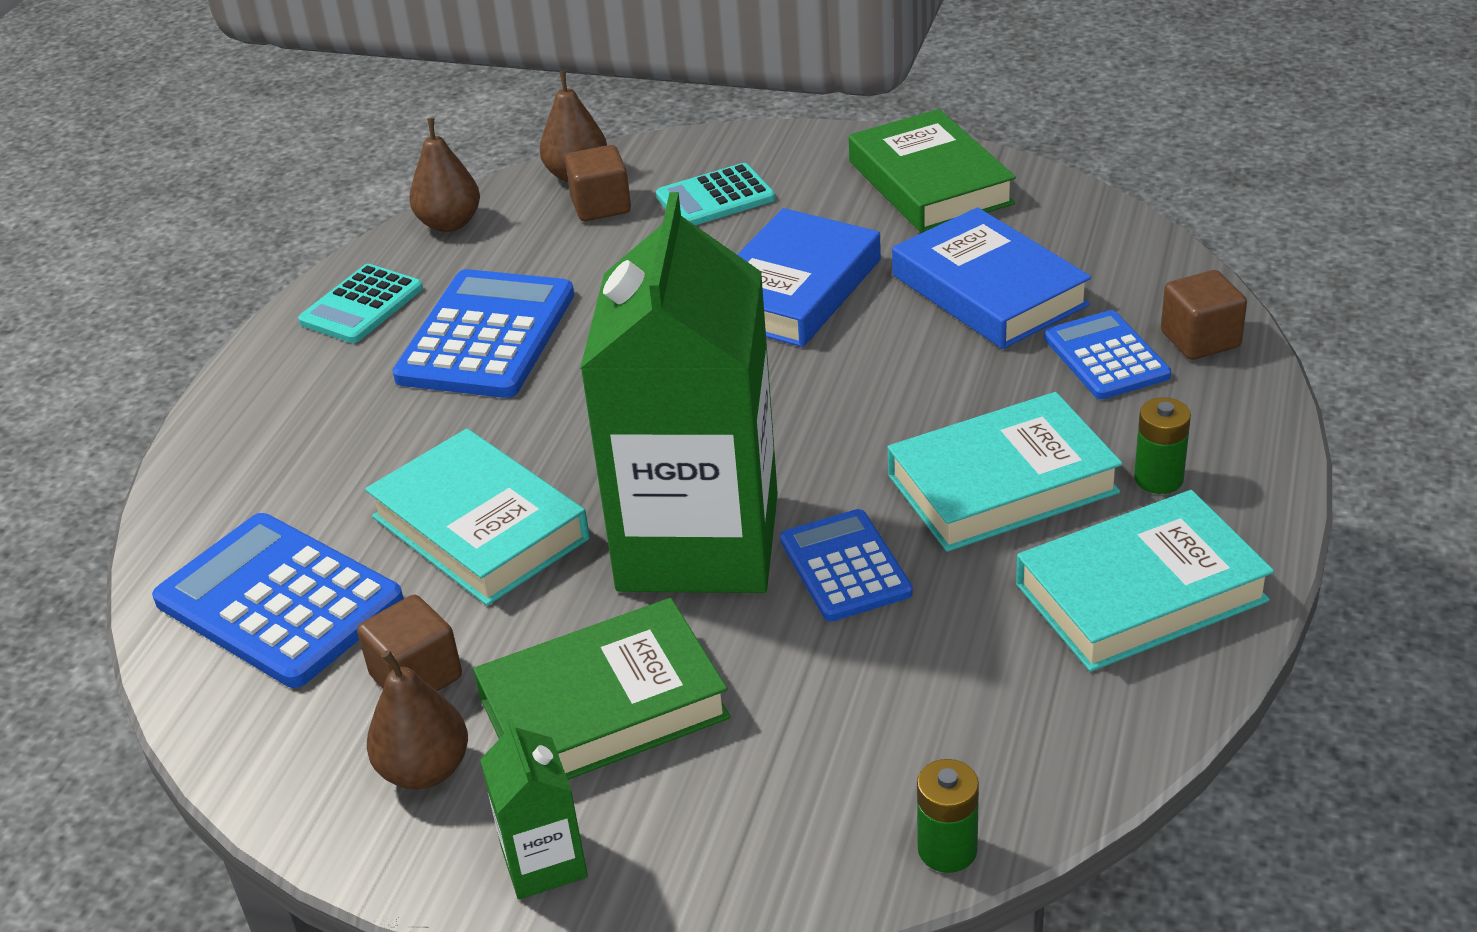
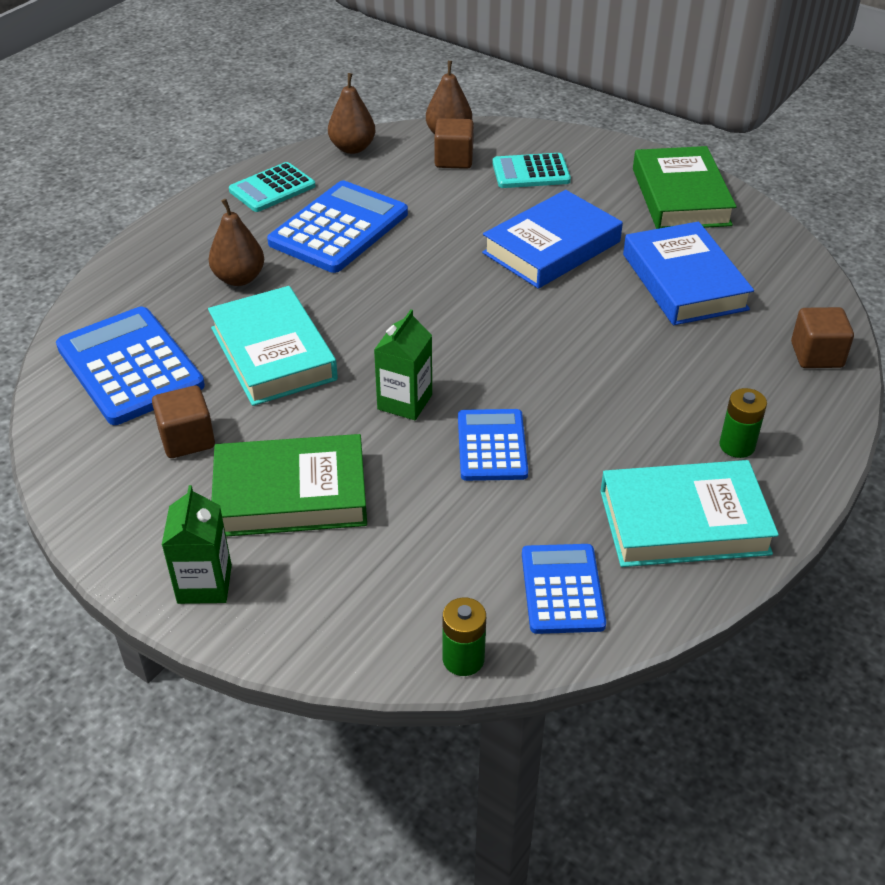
camera: 15 degrees right, 5 degrees up
(425, 770) = (163, 501): brown pear -> brown pear (239, 278)
(698, 542) = (405, 402): green carton -> green carton, size x0.41
(1002, 484) = (626, 419): turquoise book -> none
(1106, 357) = (742, 349): blue calculator -> blue calculator (562, 589)

